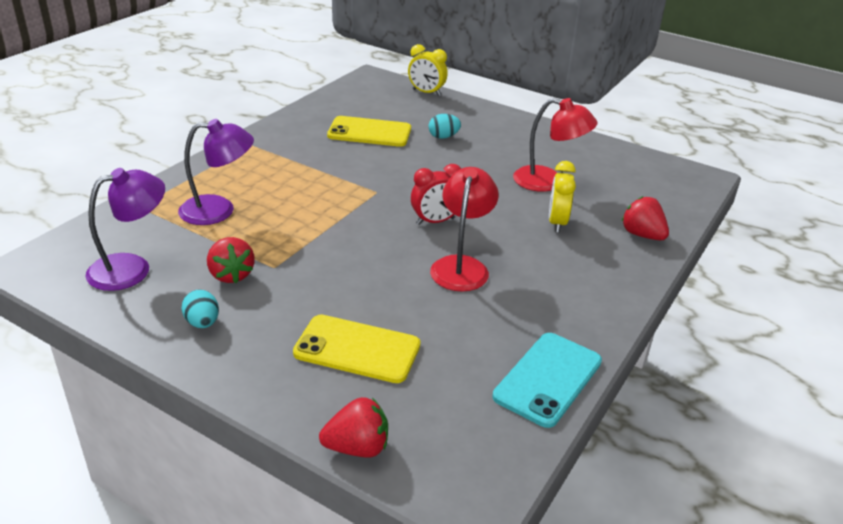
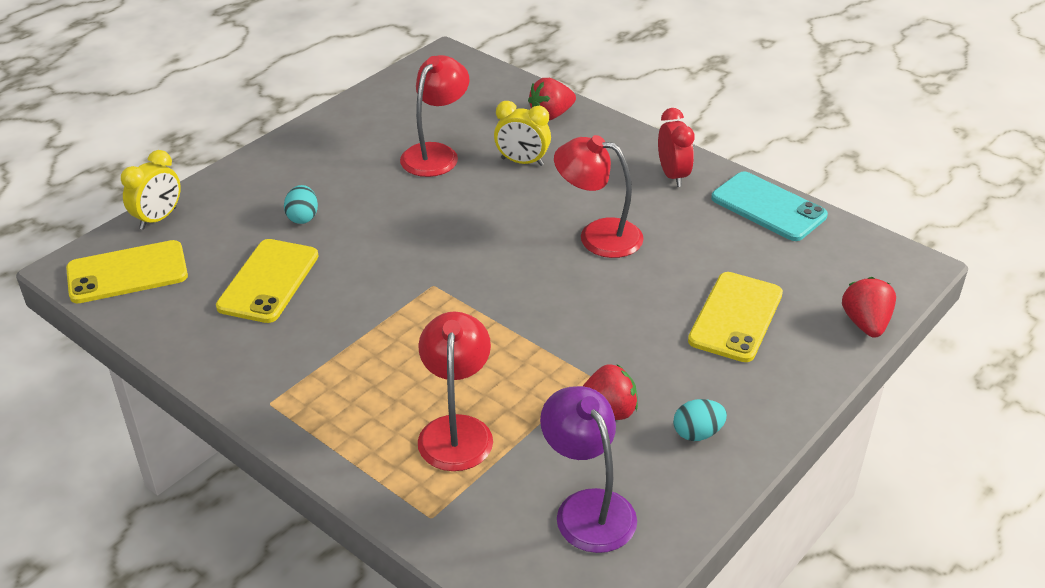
camera: 80 degrees left, 5 degrees up
(219, 210) = (456, 430): purple lamp -> red lamp
(370, 90) = (127, 272): none -> yellow phone
(435, 221) = (508, 244): red clock -> red clock (673, 175)

